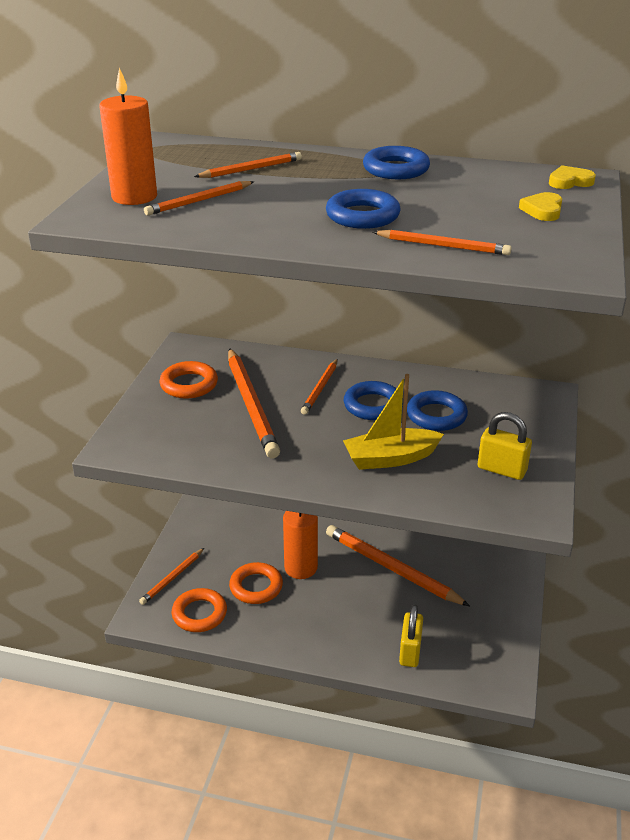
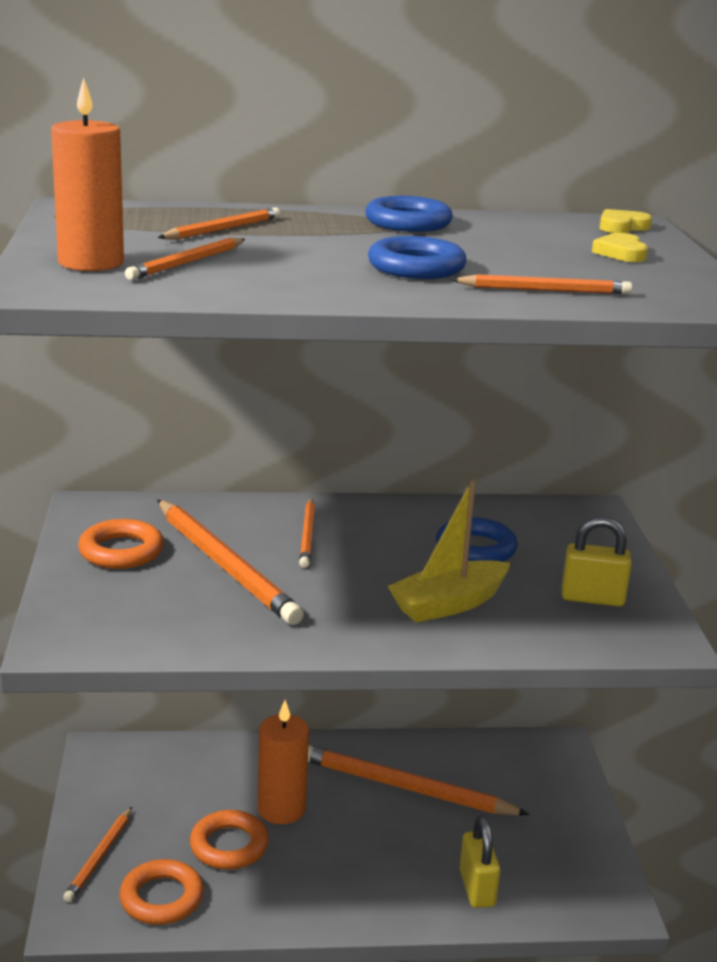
camera: 20 degrees left, 10 degrees down
(373, 405) = (388, 547): blue ring -> none

